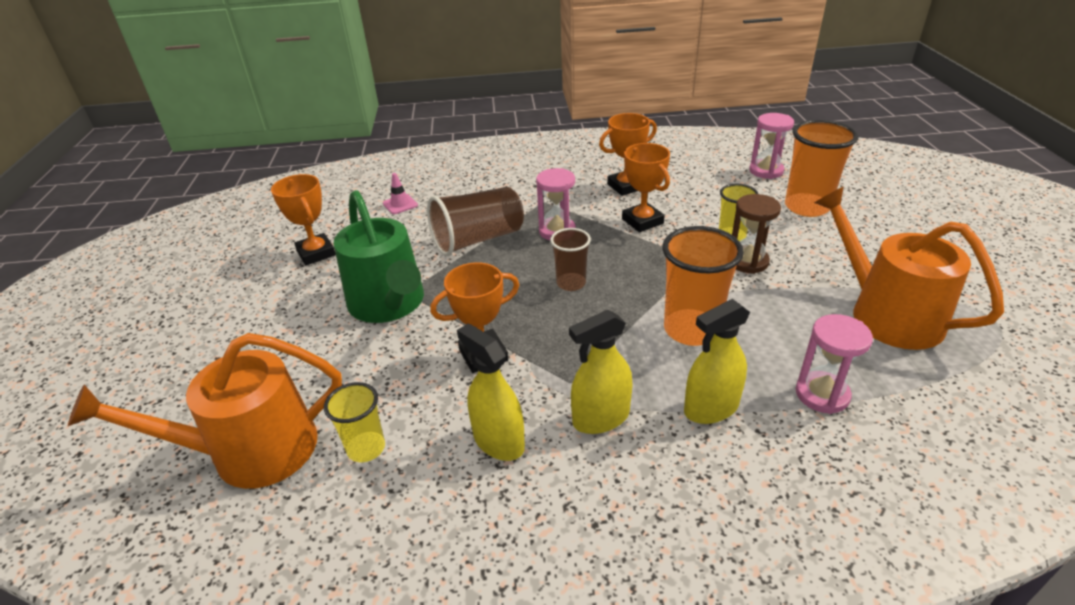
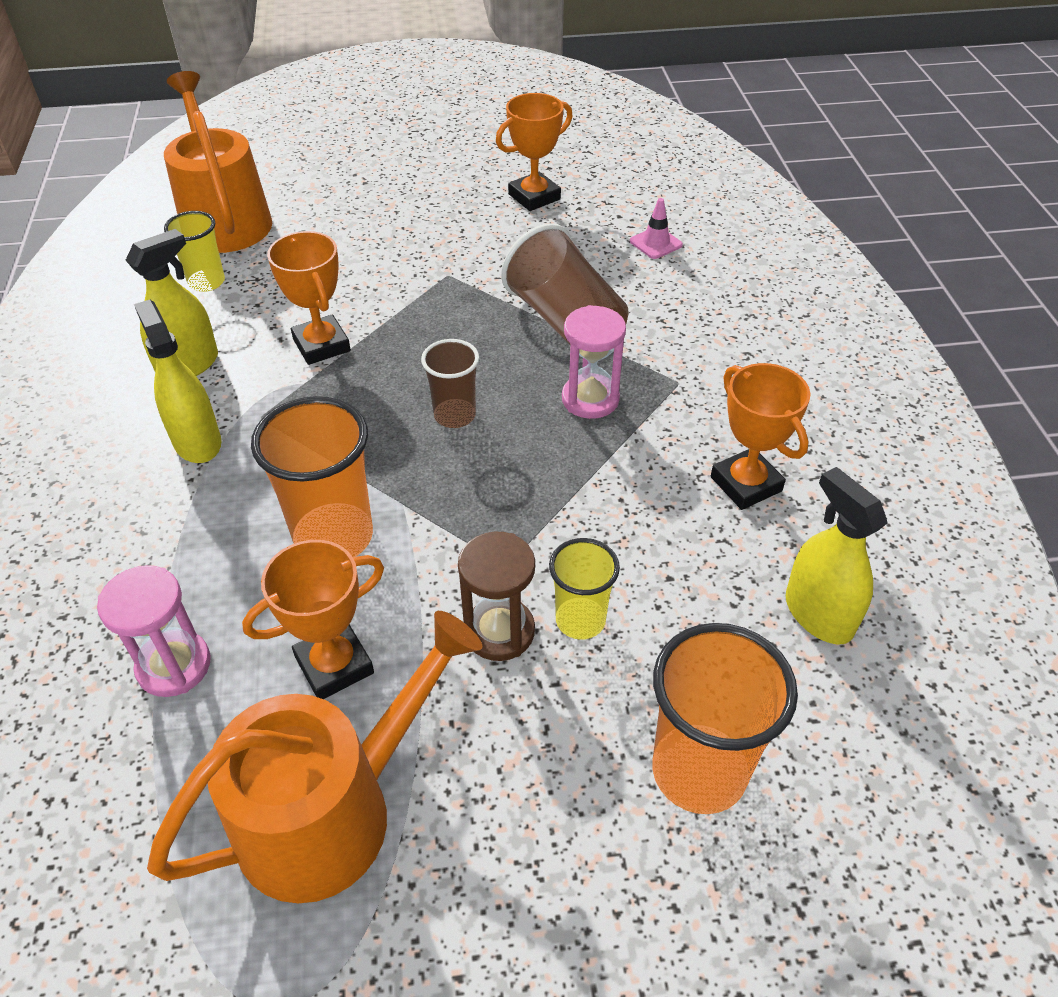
camera: 85 degrees right, 10 degrees up
(389, 304) = (427, 265): green watering can -> none
(642, 221) = (625, 500): orange trophy -> orange trophy (334, 665)
(711, 408) = (184, 541): yellow spray bottle -> yellow spray bottle (818, 614)
(766, 171) = (856, 725): pink hourglass -> none

